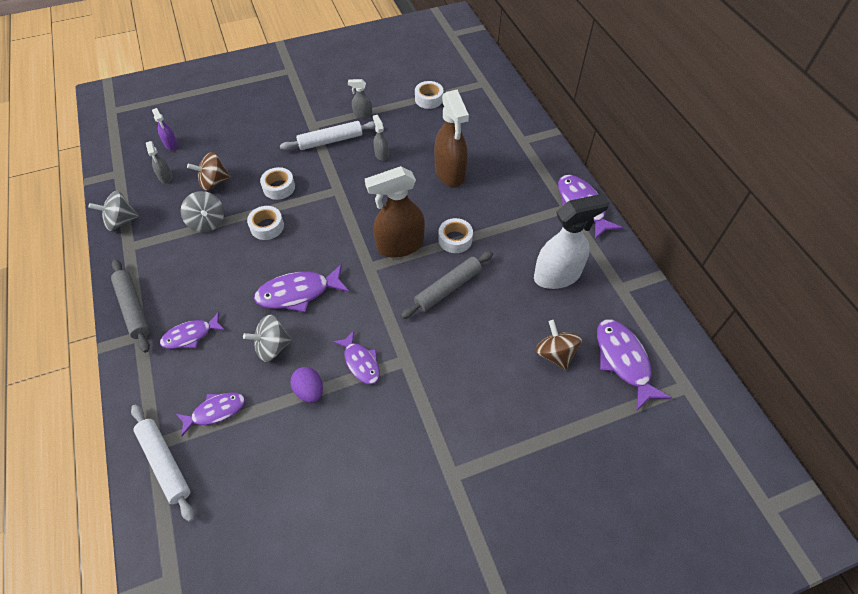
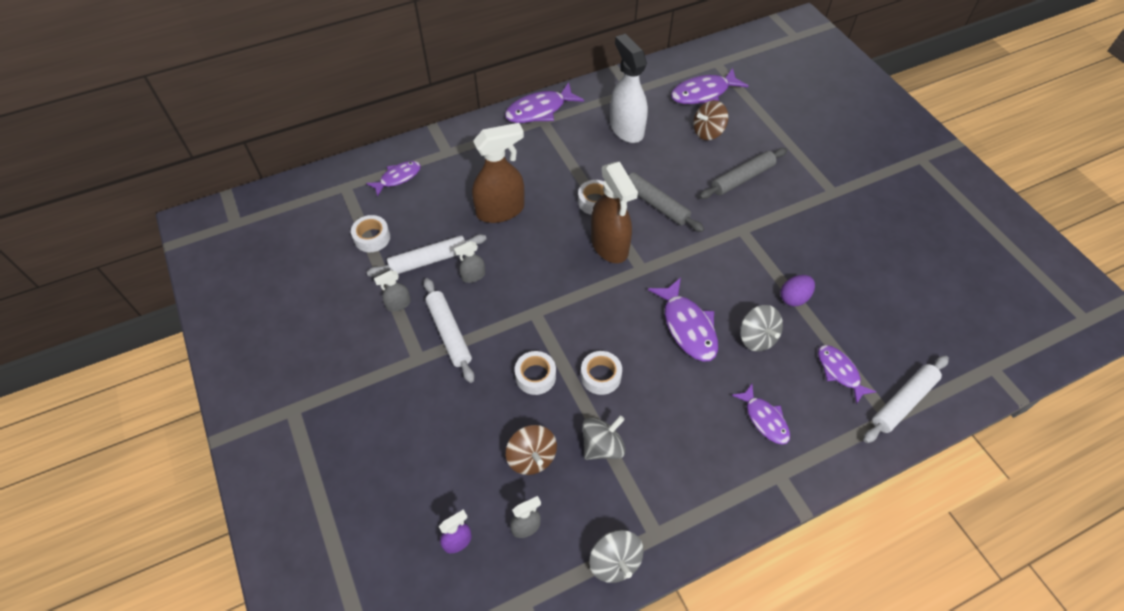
camera: 95 degrees left, 0 degrees up
(133, 308) = (745, 494): grey rolling pin -> grey rolling pin (742, 178)
(361, 362) = (753, 262): purple fish -> purple fish (398, 178)
(362, 114) = (398, 304): grey spray bottle -> grey spray bottle turned 60 degrees clockwise
(401, 129) = (428, 260): none -> white rolling pin

